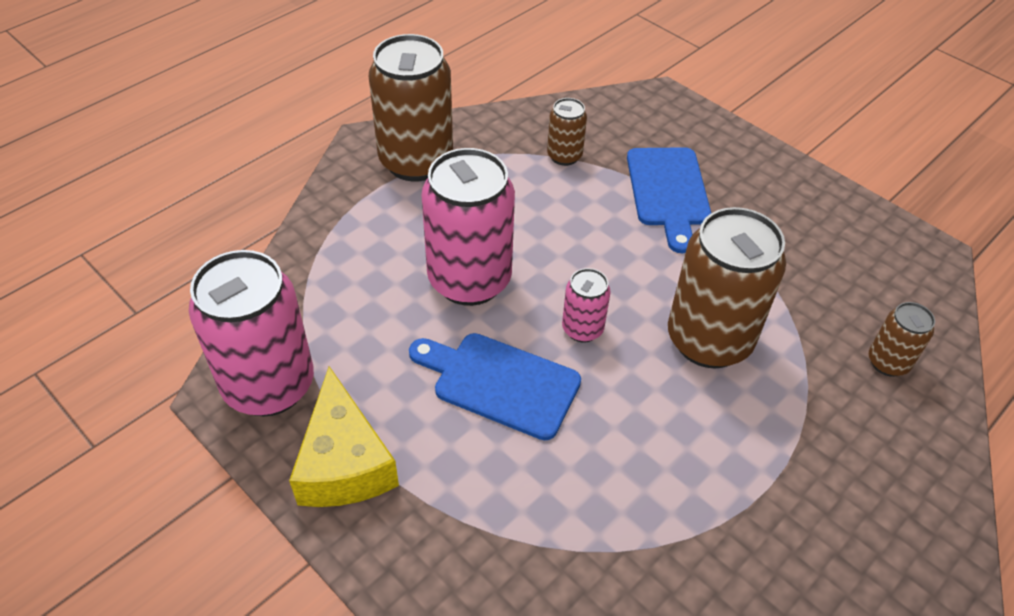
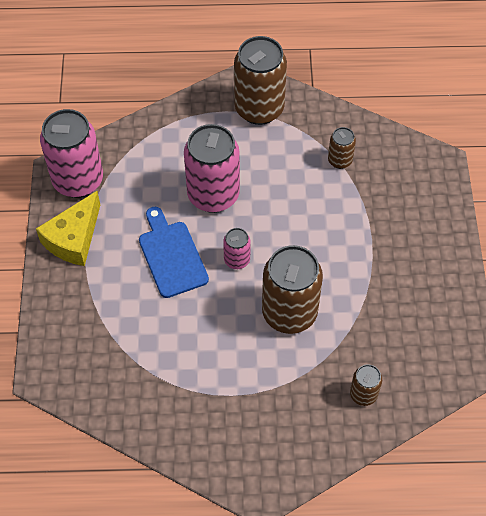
camera: 45 degrees right, 10 degrees up
(668, 191) = (370, 222): blue cutting board -> none

